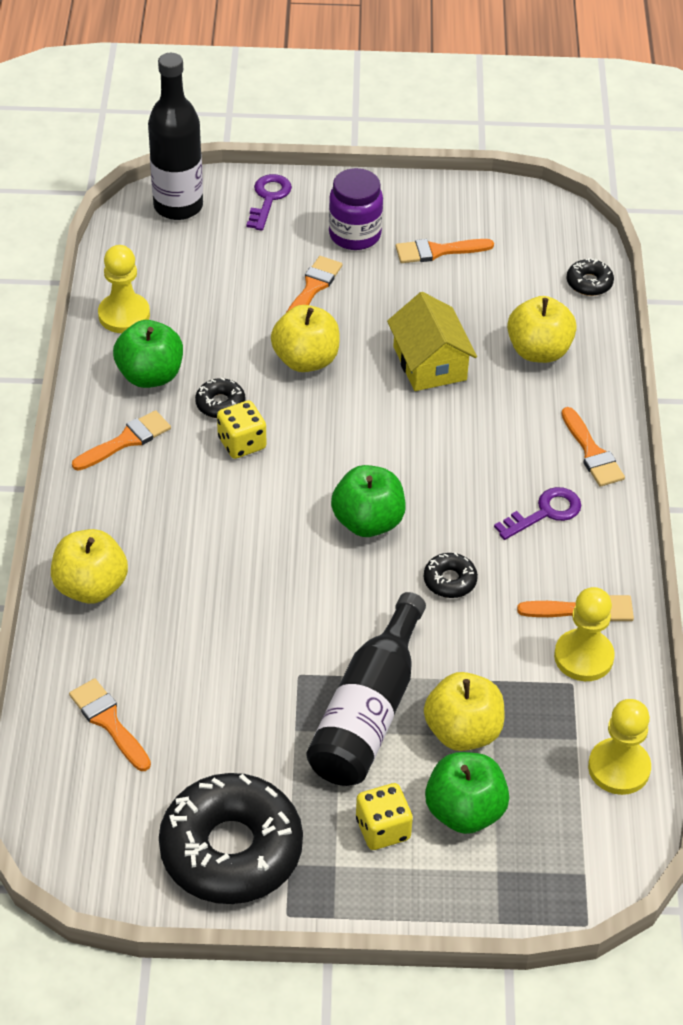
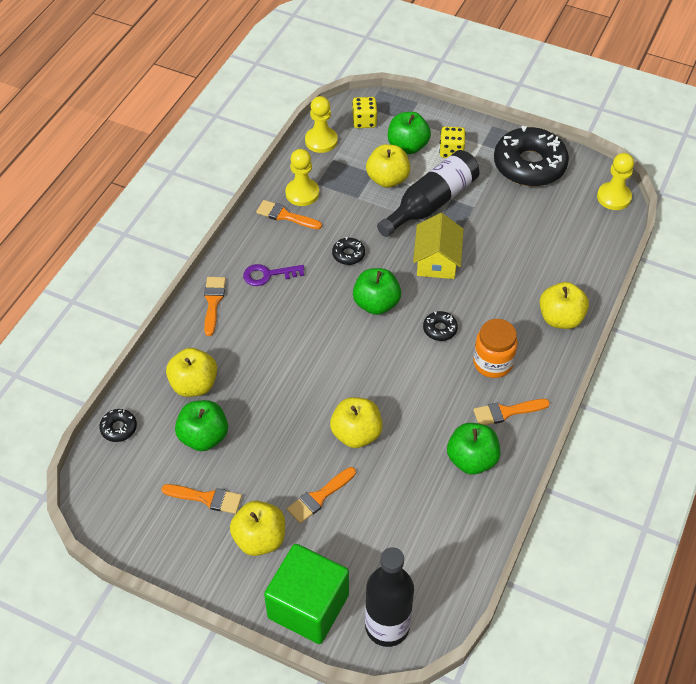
camera: 155 degrees left, 5 degrees up
(108, 722) = (572, 241): orange brush -> none
(124, 315) = (472, 523): yellow pawn -> yellow pawn (613, 197)
(167, 495) = (492, 363): none -> orange jar
(220, 404) = (431, 419): black donut -> black donut (440, 329)
(242, 443) = (430, 383): yellow dice -> yellow dice (364, 121)
(268, 199) = (308, 606): purple key -> green cube
(355, 235) = (260, 539): purple jar -> yellow apple
(430, 363) = (273, 401): yellow house -> yellow house (437, 260)
(485, 304) = (204, 437): none -> green apple

